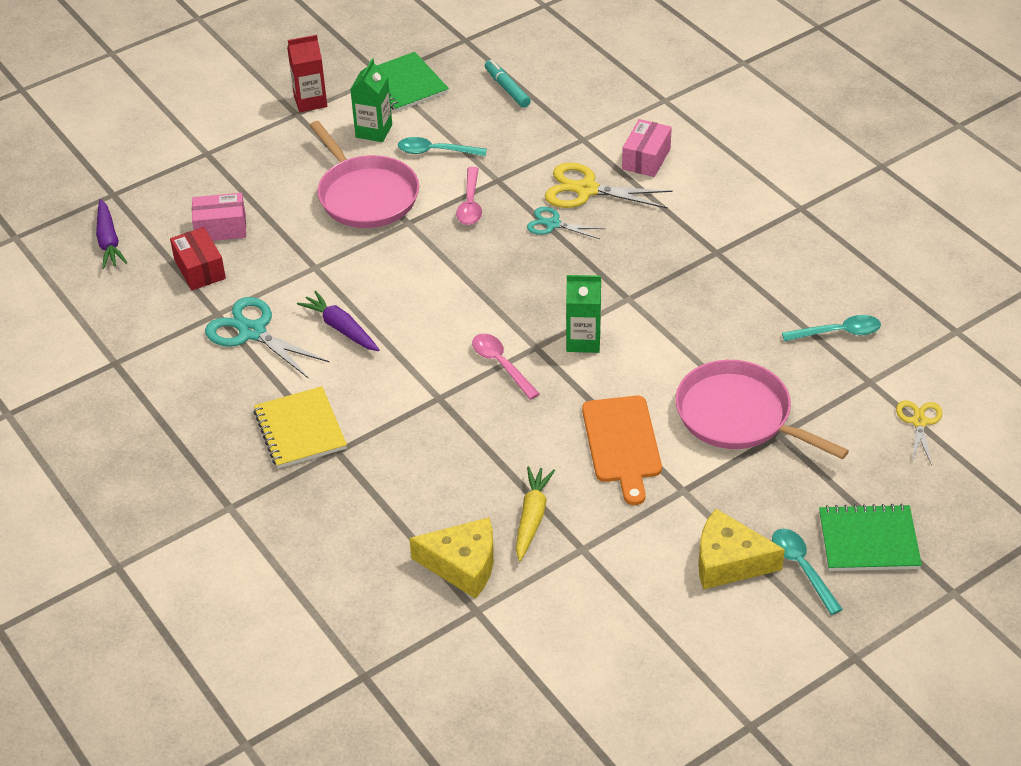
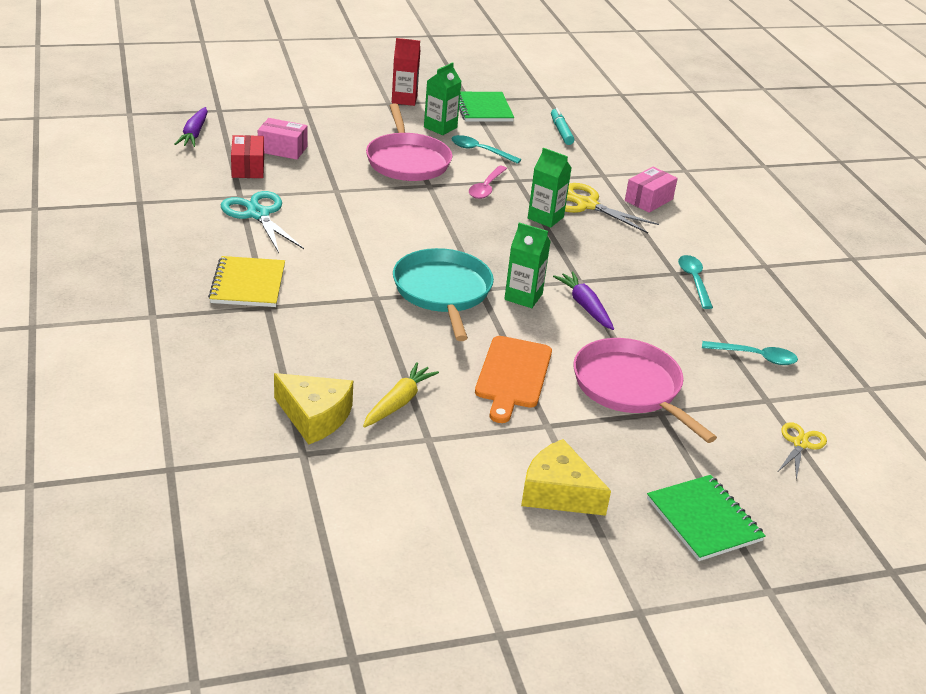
camera: 15 degrees right, 10 degrees down
(341, 328) = (329, 232): purple carrot -> purple carrot (585, 306)
(501, 365) = (443, 292): pink spoon -> turquoise pan
(553, 224) = (545, 218): turquoise scissors -> green carton
(802, 568) = (626, 520): turquoise spoon -> turquoise spoon (694, 281)
(868, 540) = (703, 520): green notebook -> green notebook turned 45 degrees clockwise

